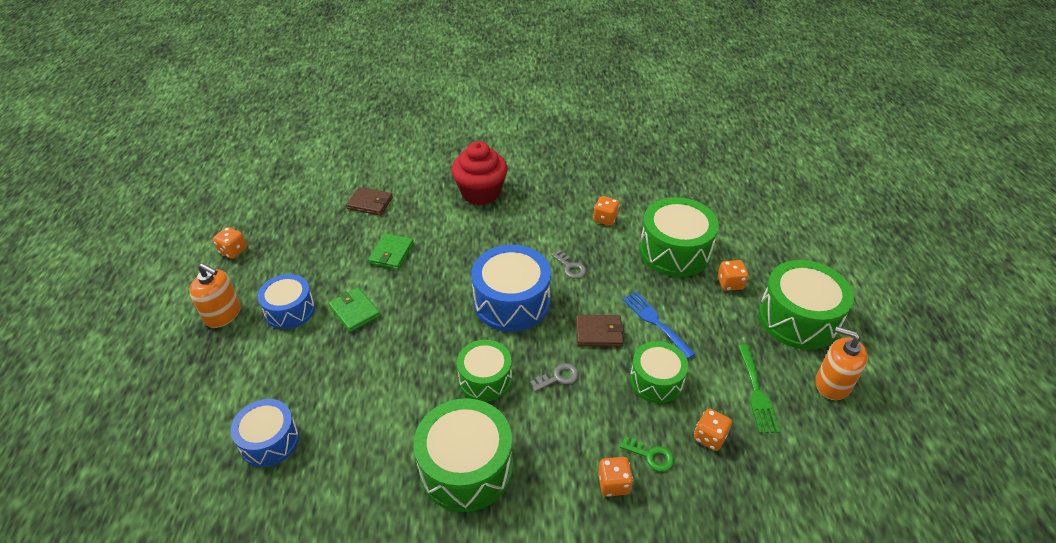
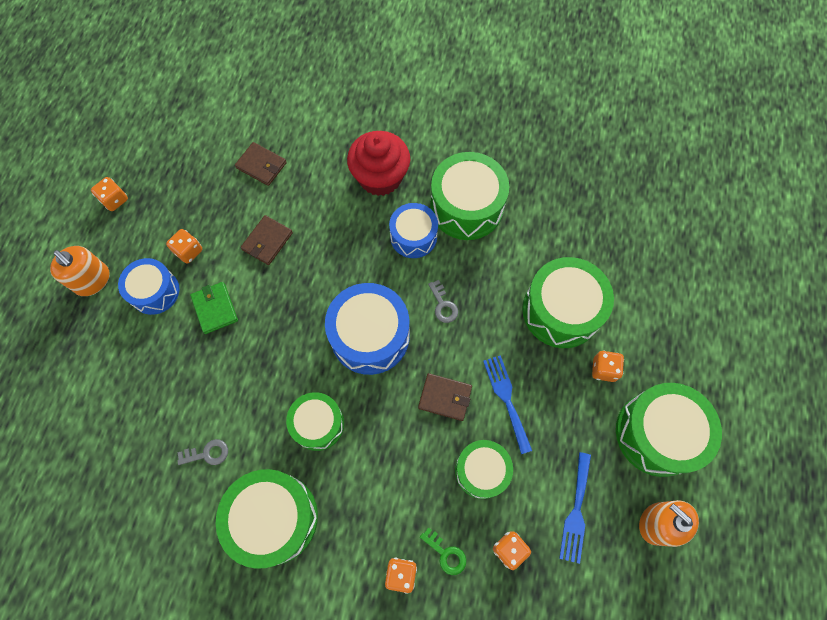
camera: 15 degrees right, 25 degrees up
(270, 441) = (109, 440): blue drum -> blue drum (413, 236)
(391, 253) = (267, 241): green wallet -> brown wallet
(558, 377) = (387, 441): grey key -> grey key (207, 453)
(563, 198) = (466, 207): none -> green drum
(605, 219) = (502, 247): orange dice -> orange dice (188, 251)
(757, 392) = (576, 511): green fork -> blue fork

